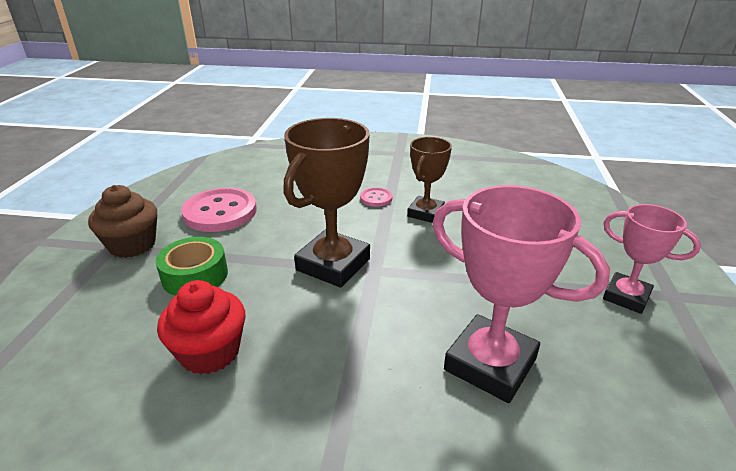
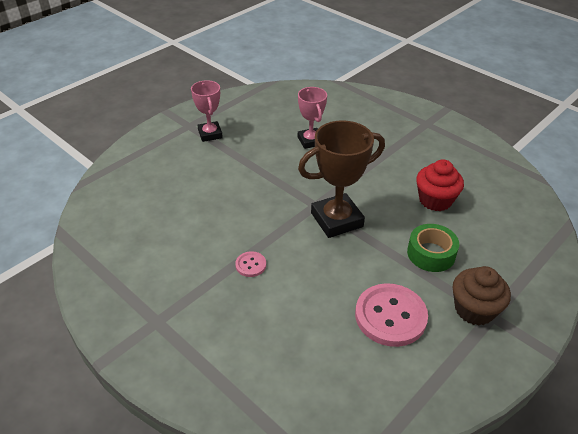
camera: 145 degrees left, 10 degrees up
(425, 213) = (233, 230): brown trophy -> none
(490, 364) = (310, 141): pink trophy -> pink trophy, size x0.62

